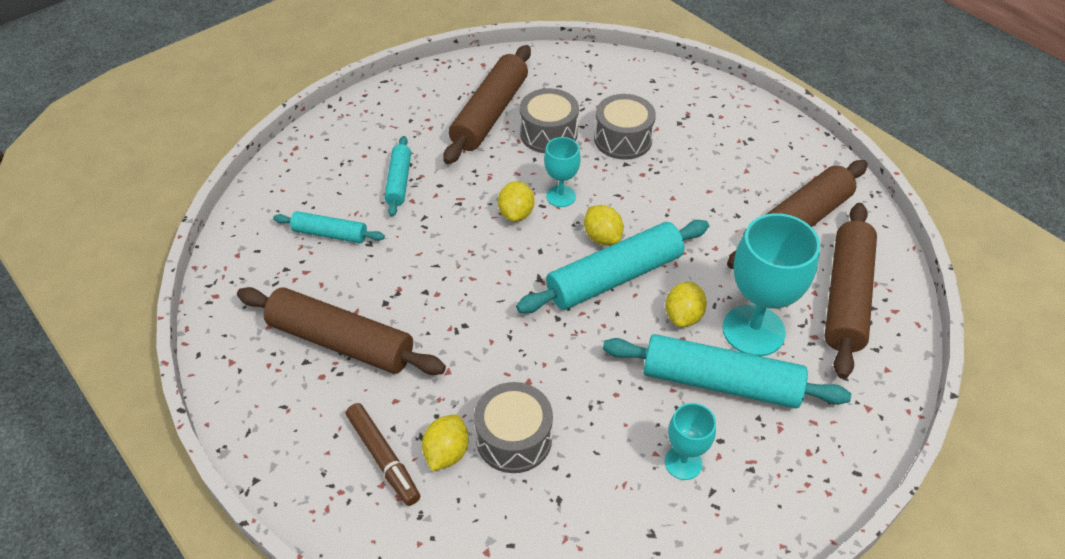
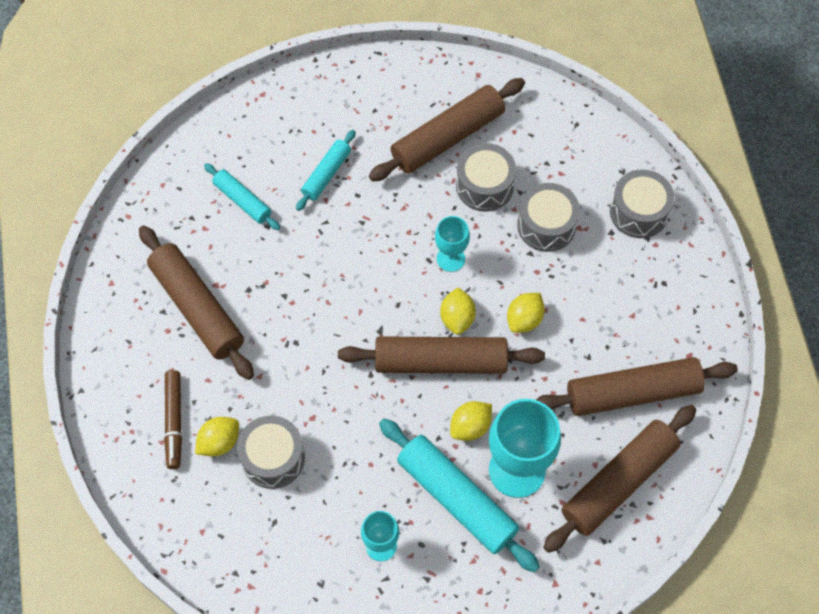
camera: 30 degrees right, 15 degrees up
(516, 213) = (402, 257): yellow lemon -> yellow lemon (524, 319)
(614, 277) = (440, 362): turquoise rolling pin -> brown rolling pin
(689, 101) = (639, 212): none -> grey drum

